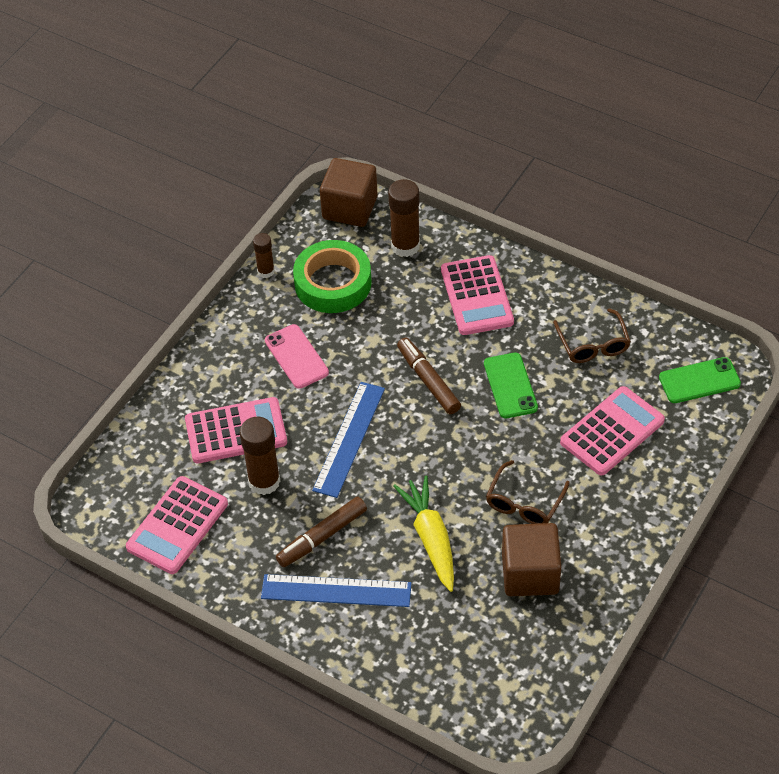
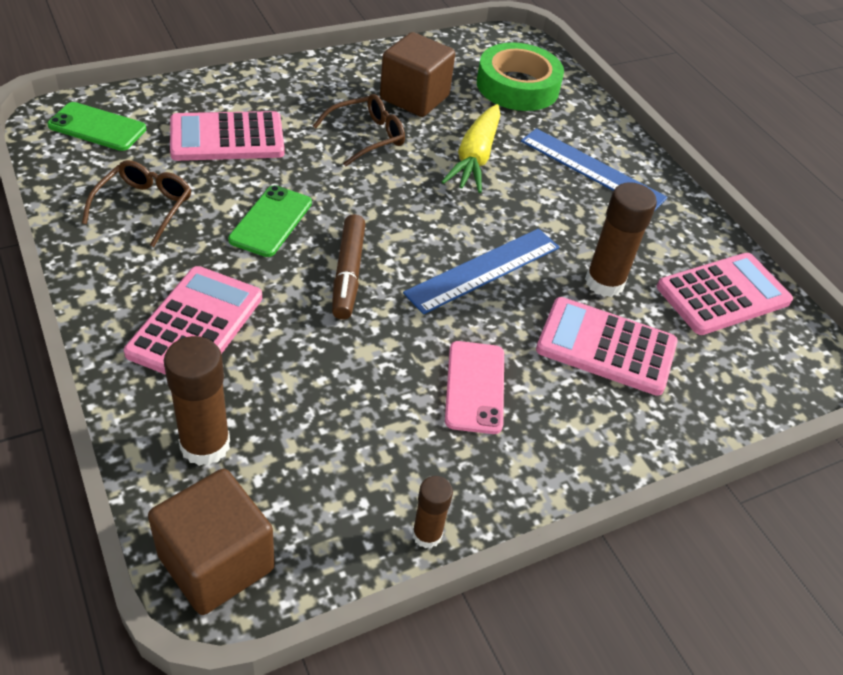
camera: 155 degrees left, 5 degrees down
(322, 537) = (576, 210): brown marker -> none
(333, 283) = (349, 454): green tape -> green tape (517, 86)

